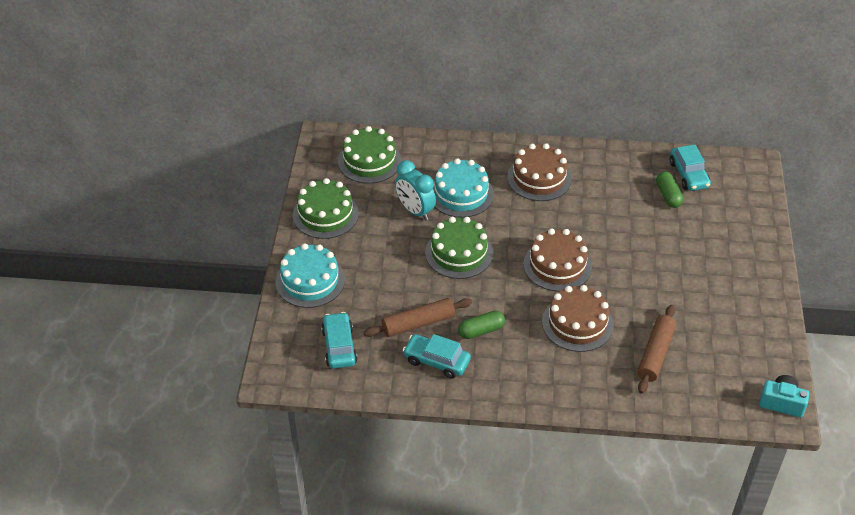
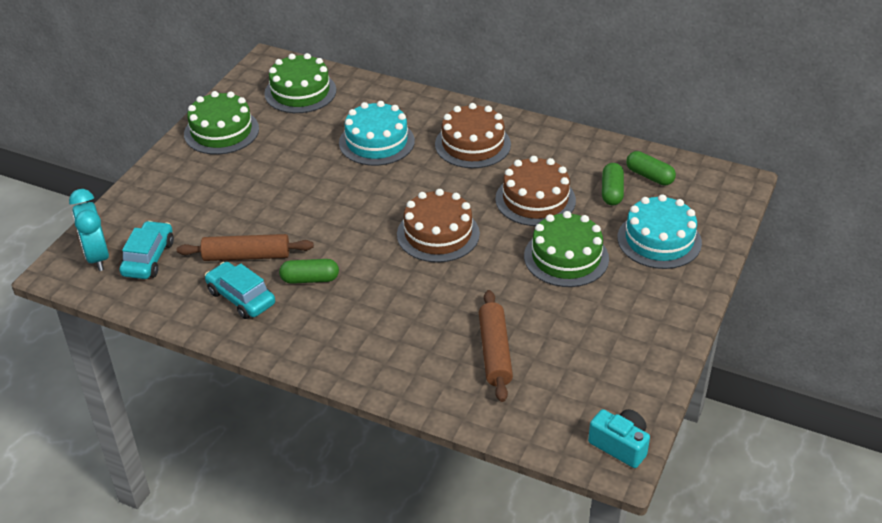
camera: 20 degrees right, 5 degrees down
(310, 281) = (162, 189): turquoise cake -> turquoise cake (659, 240)
(415, 211) = (317, 147): turquoise clock -> turquoise clock (97, 257)
(459, 253) = (336, 198): green cake -> green cake (566, 257)
(577, 323) = (423, 298): brown cake -> brown cake (535, 199)
(655, 354) = (495, 352): brown rolling pin -> brown rolling pin turned 45 degrees counterclockwise
(688, 174) = (649, 176): turquoise car -> green capsule

